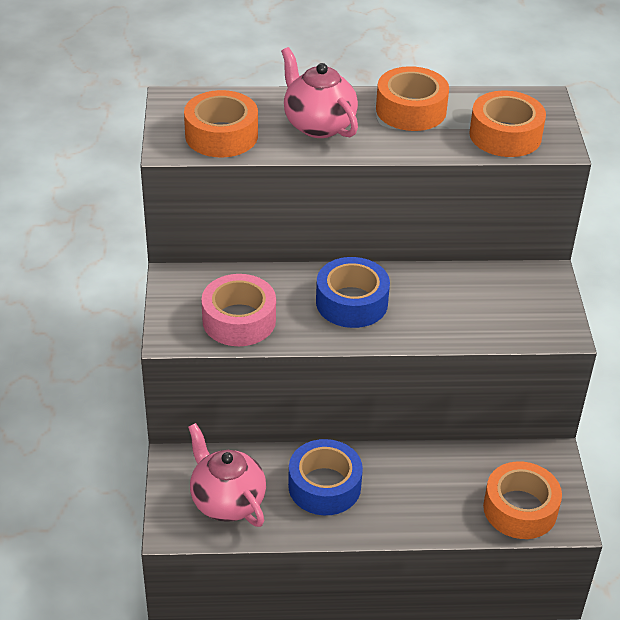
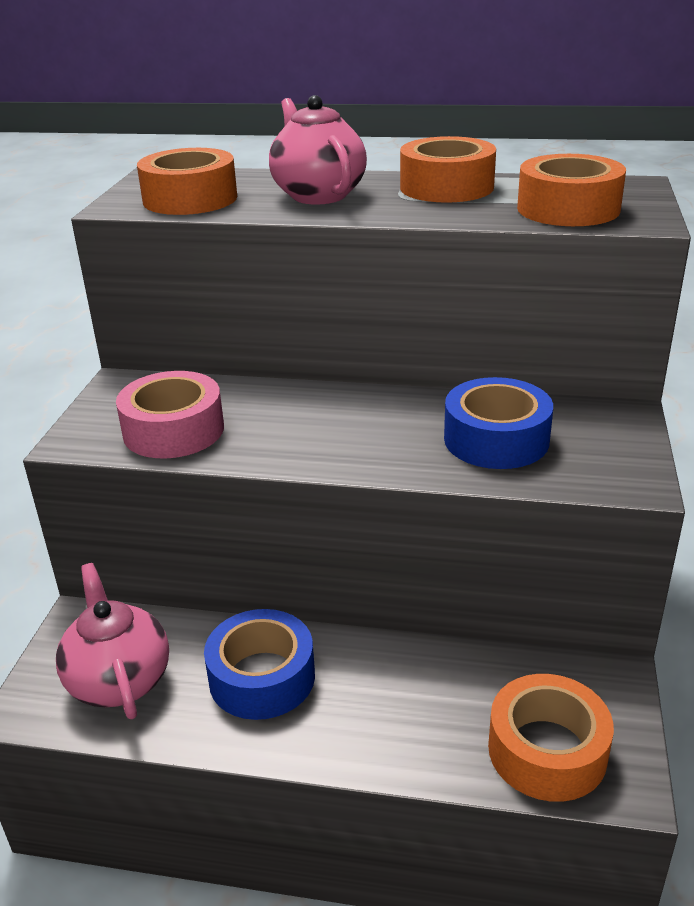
camera: 15 degrees right, 10 degrees down
(351, 302) = (333, 423): blue tape -> blue tape (496, 439)

